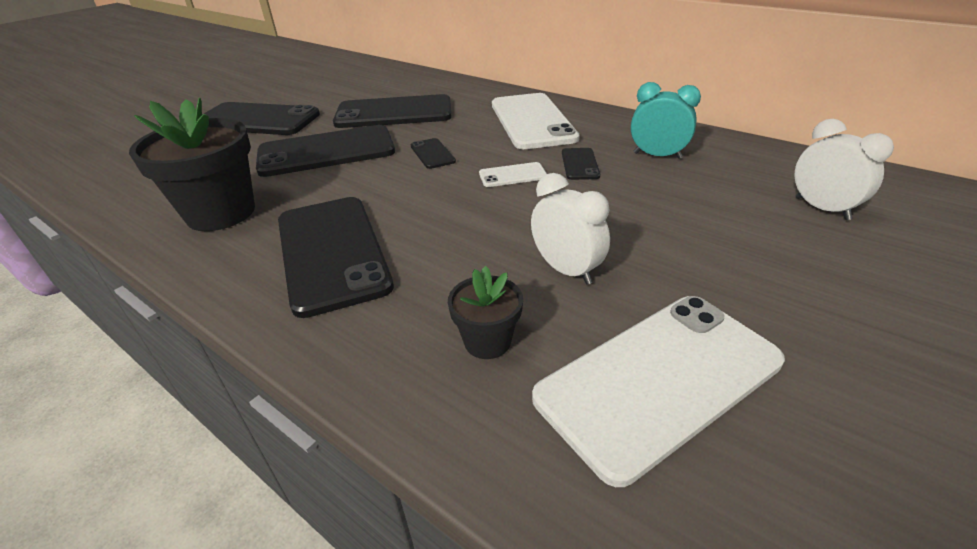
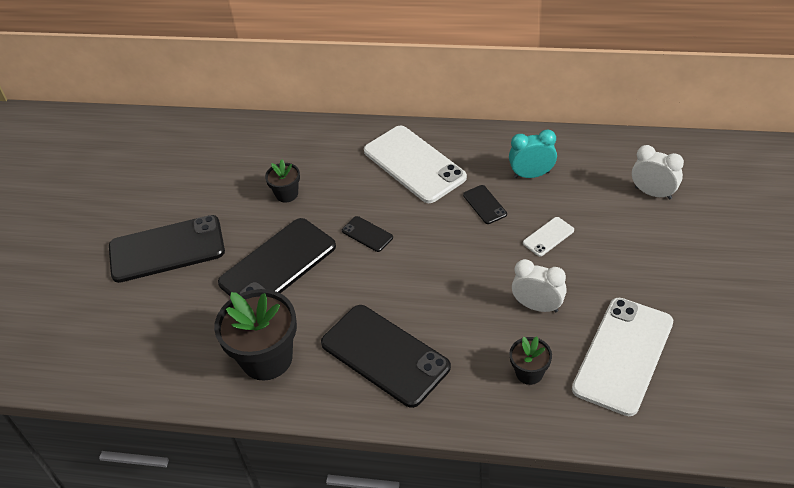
camera: 25 degrees left, 10 degrees up
(394, 113) = (287, 194): black phone -> black flower pot
(512, 175) = (446, 235): white phone -> white phone (548, 237)

